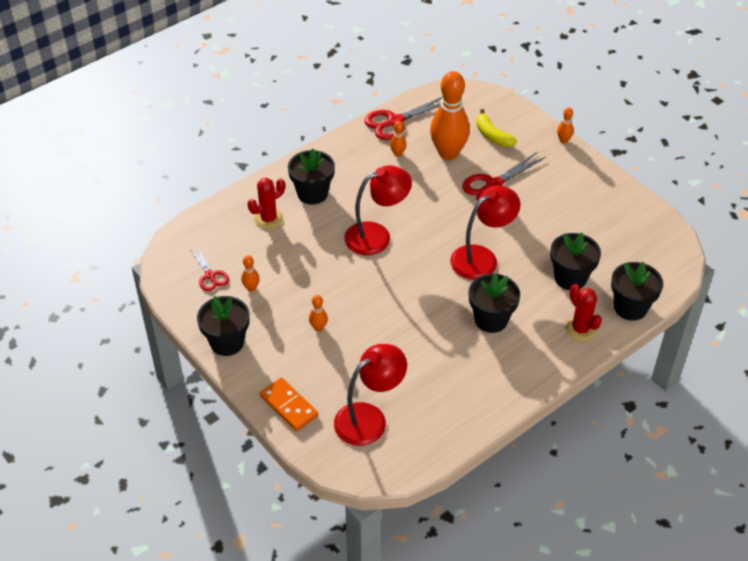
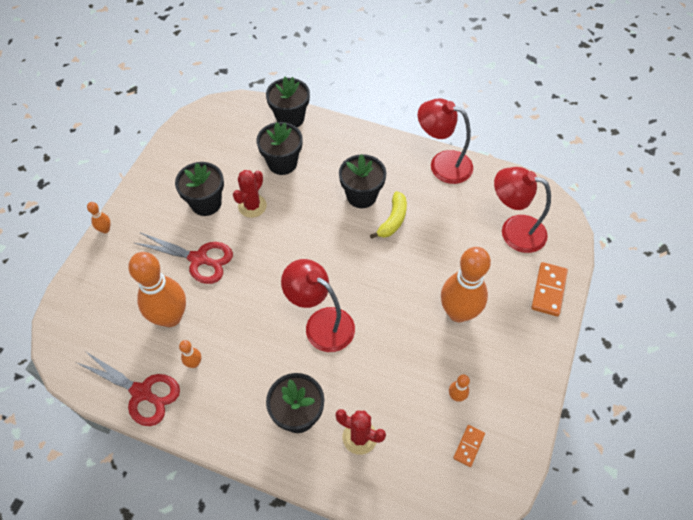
camera: 120 degrees left, 10 degrees up
(210, 275) = (468, 446): red scissors -> orange domino
(227, 342) = (528, 378): black flower pot -> black flower pot (206, 203)
(318, 327) = (458, 312): orange bowling pin -> orange bowling pin, size x2.39
(481, 258) = (297, 230): red lamp -> red lamp (442, 164)
(492, 135) = (124, 290): yellow banana -> yellow banana (393, 220)
(580, 329) = (332, 139): red cactus -> red cactus (252, 206)

